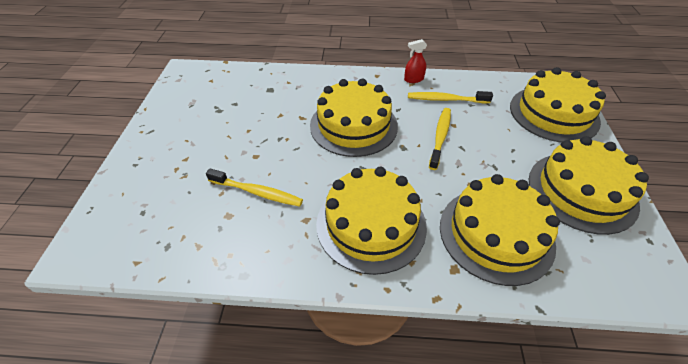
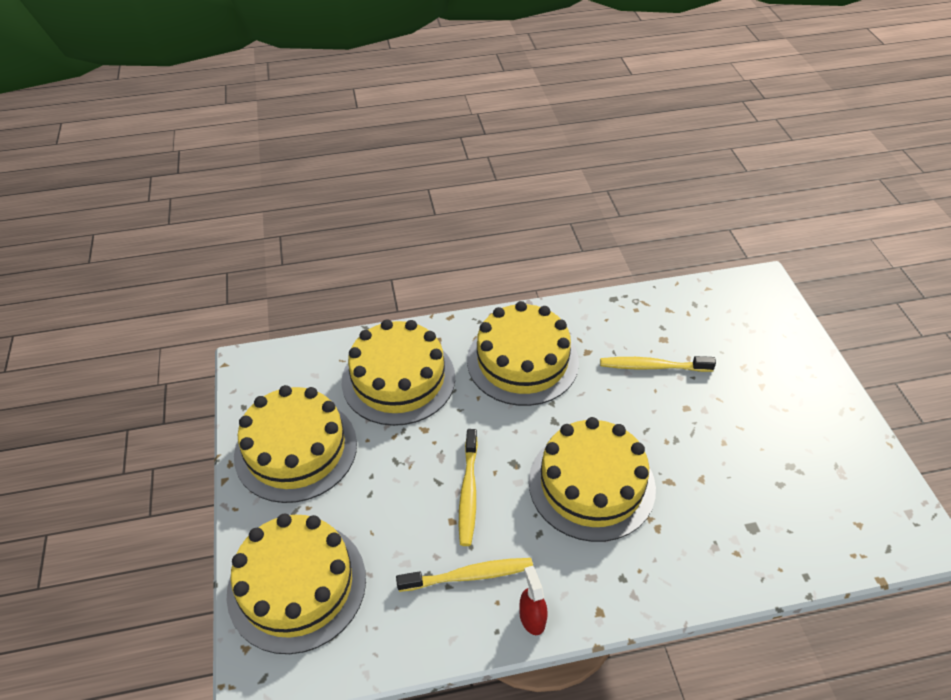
camera: 165 degrees right, 0 degrees up
(413, 79) = (532, 617): red spray bottle -> red spray bottle turned 75 degrees counterclockwise

